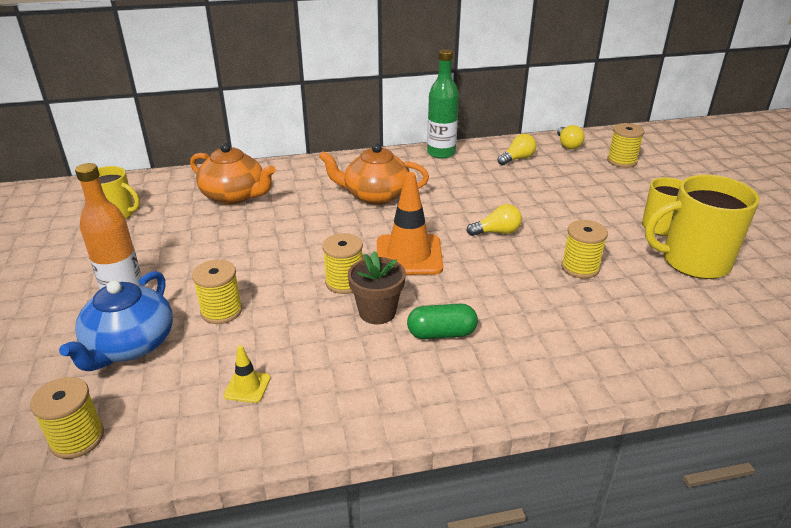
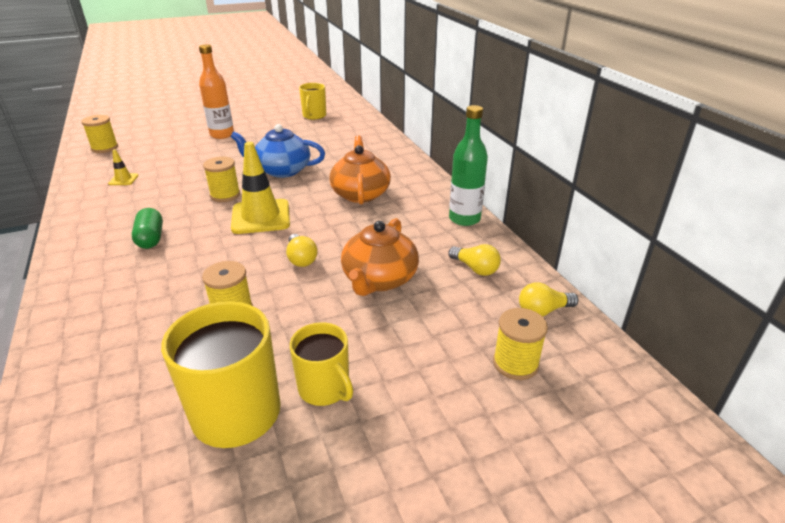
camera: 80 degrees right, 0 degrees up
(130, 345) = (173, 145): blue teapot -> blue teapot (282, 170)
(221, 311) = (200, 161): yellow spool -> none
(235, 196) = (346, 143): orange teapot -> orange teapot (379, 279)
(377, 312) = (185, 211): brown flower pot -> none
(409, 255) = (261, 217): orange traffic cone -> yellow traffic cone

